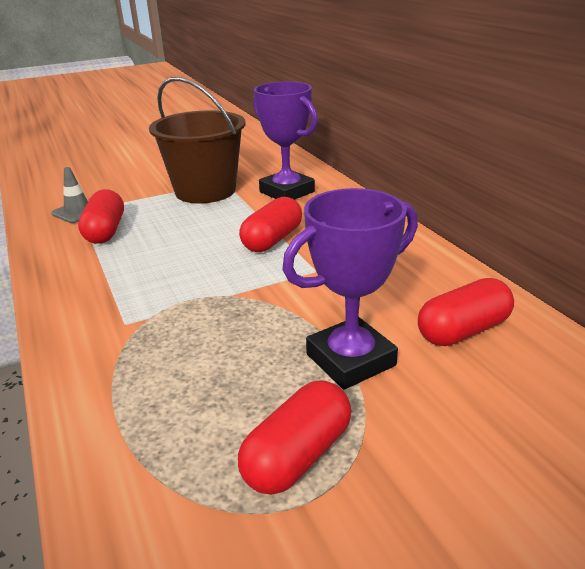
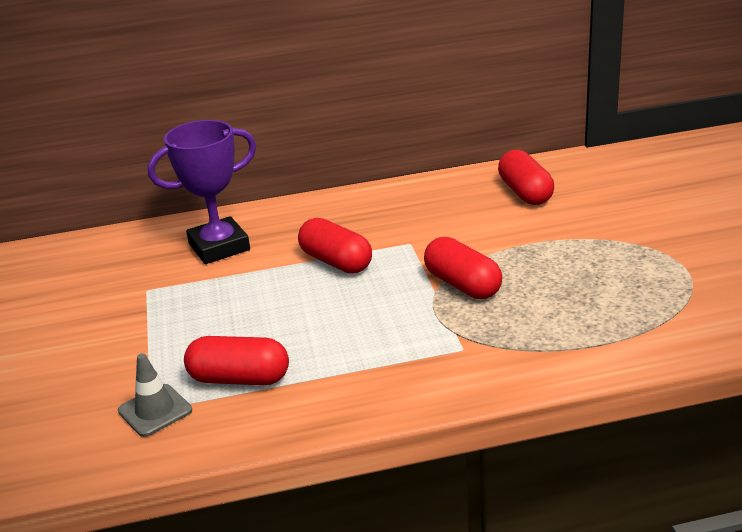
camera: 75 degrees left, 0 degrees up
(205, 191) = (168, 303): brown bucket -> none
(297, 456) = (646, 267): red capsule -> red capsule (462, 285)
(350, 360) = (549, 239): purple trophy -> none

